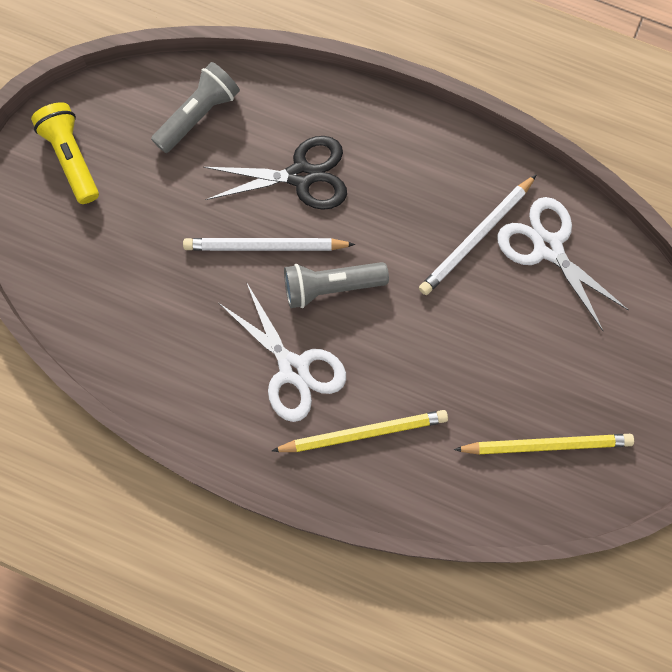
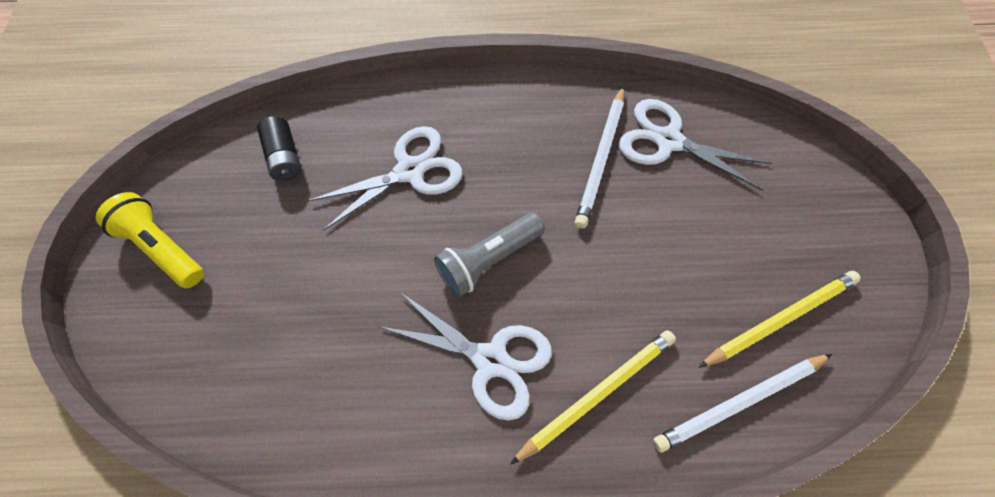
camera: 25 degrees left, 10 degrees down
(199, 114) = (284, 157): grey flashlight -> black battery
(265, 246) = (404, 249): white pencil -> white pencil (739, 401)
(301, 175) = (410, 171): black scissors -> white scissors

